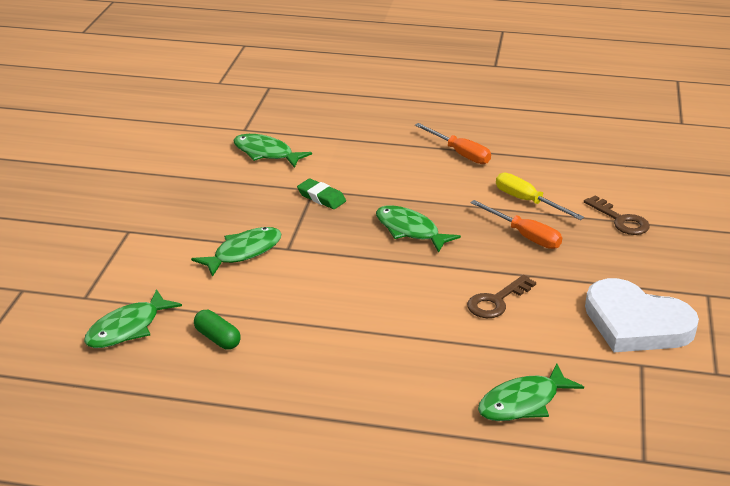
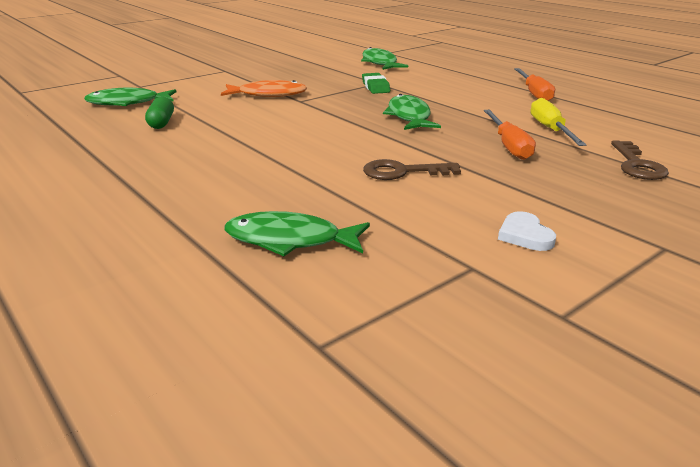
camera: 40 degrees right, 5 degrees down
(244, 252) = (268, 94): green fish -> orange fish
(636, 323) = (525, 235): white heart -> white heart, size x0.41

